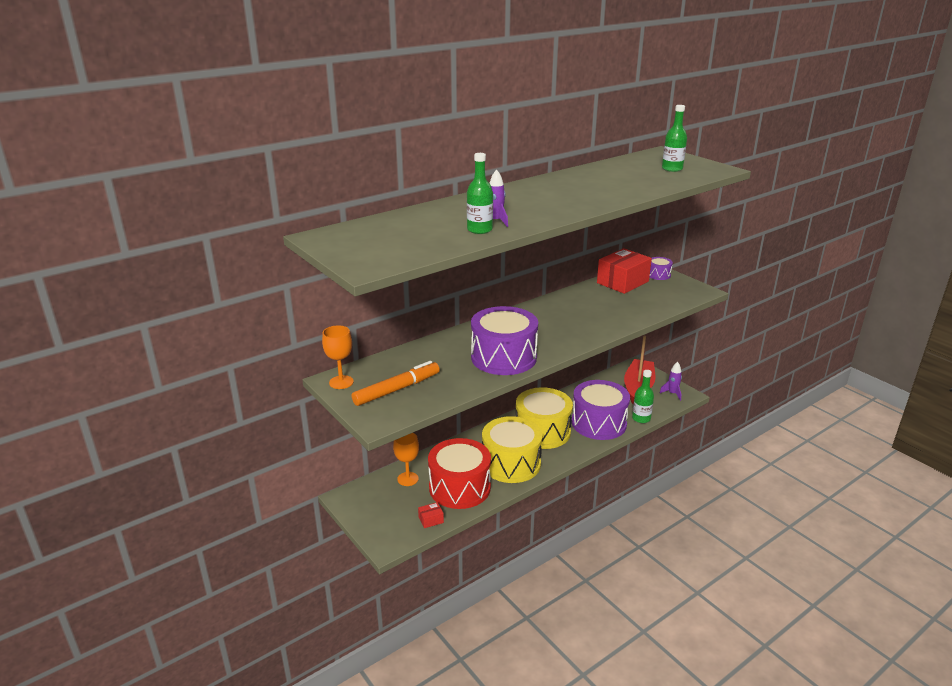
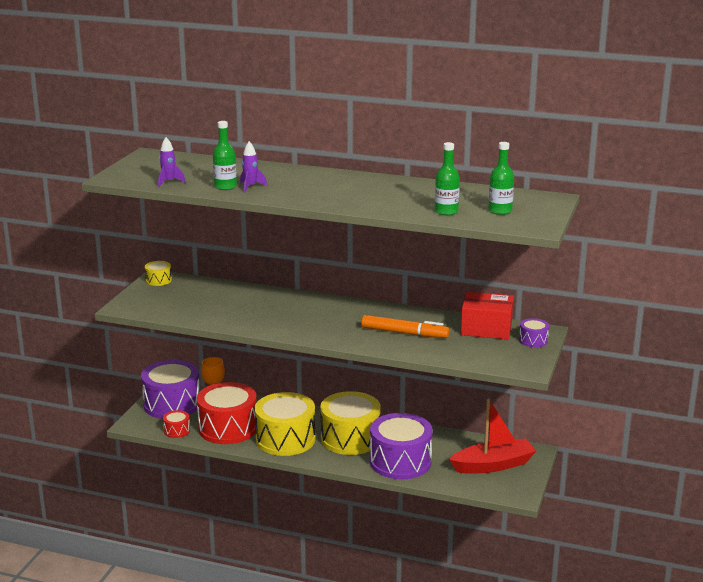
camera: 55 degrees right, 5 degrees down
(341, 382) = (158, 280): orange goblet -> yellow drum
(397, 389) = (170, 299): orange marker -> orange marker (404, 333)
(431, 520) = (177, 431): red box -> red drum
(503, 357) = (265, 320): purple drum -> purple drum (172, 404)
(641, 418) = (438, 482): green bottle -> green bottle (446, 211)
(672, 393) = (510, 487): purple rocket -> purple rocket (169, 182)

